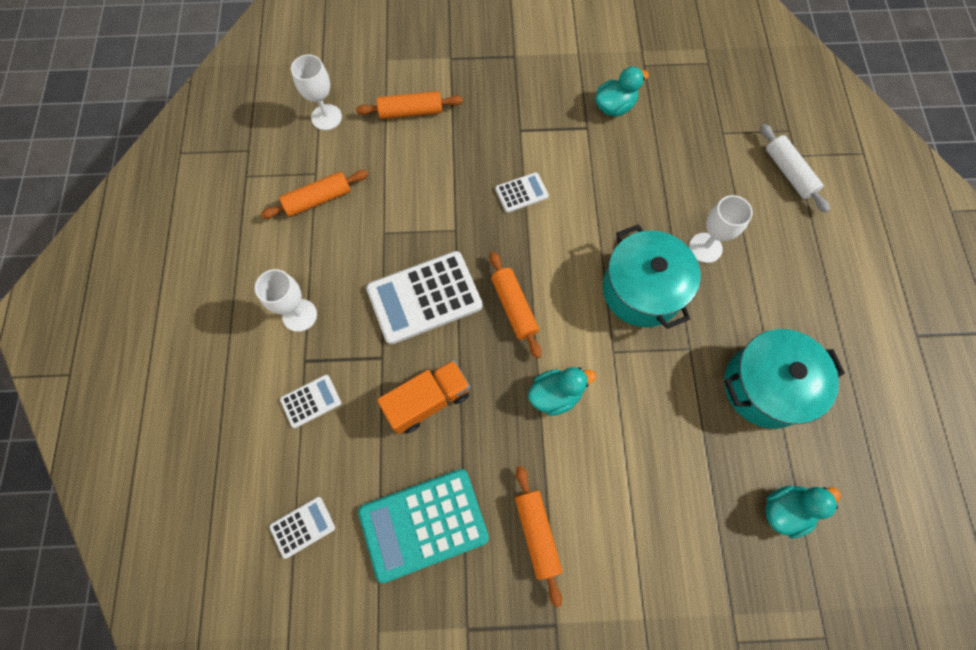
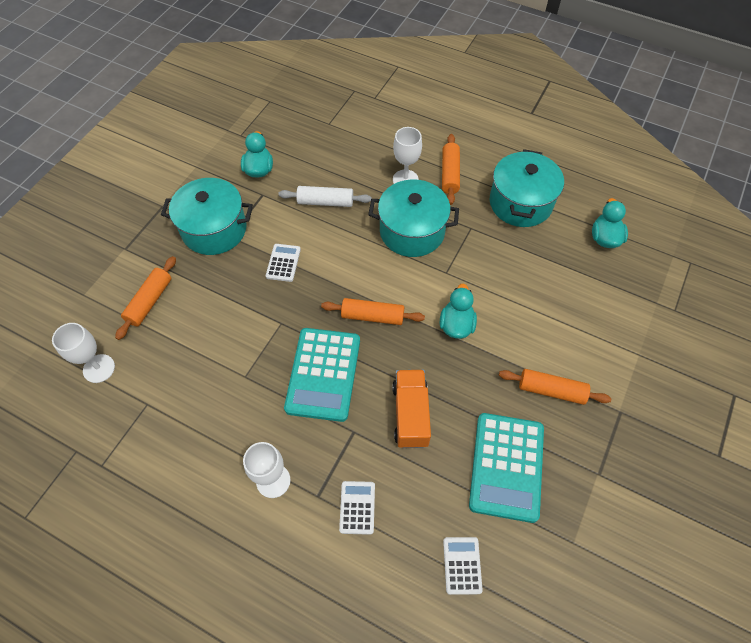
camera: 60 degrees left, 10 degrees down
(318, 199) = (174, 413): orange rolling pin -> orange rolling pin (449, 174)
(424, 298) = (323, 374): white calculator -> turquoise calculator
(518, 113) = (214, 229): none -> turquoise pot
(789, 173) = (384, 108): white rolling pin -> white rolling pin (325, 202)

